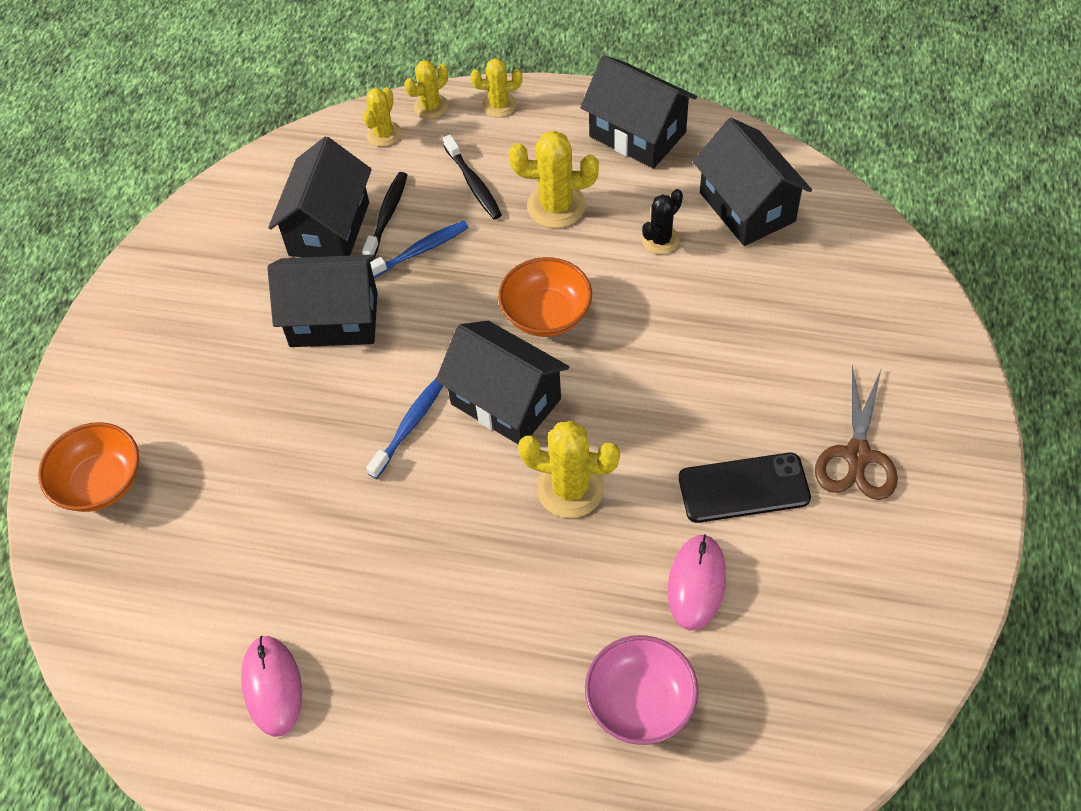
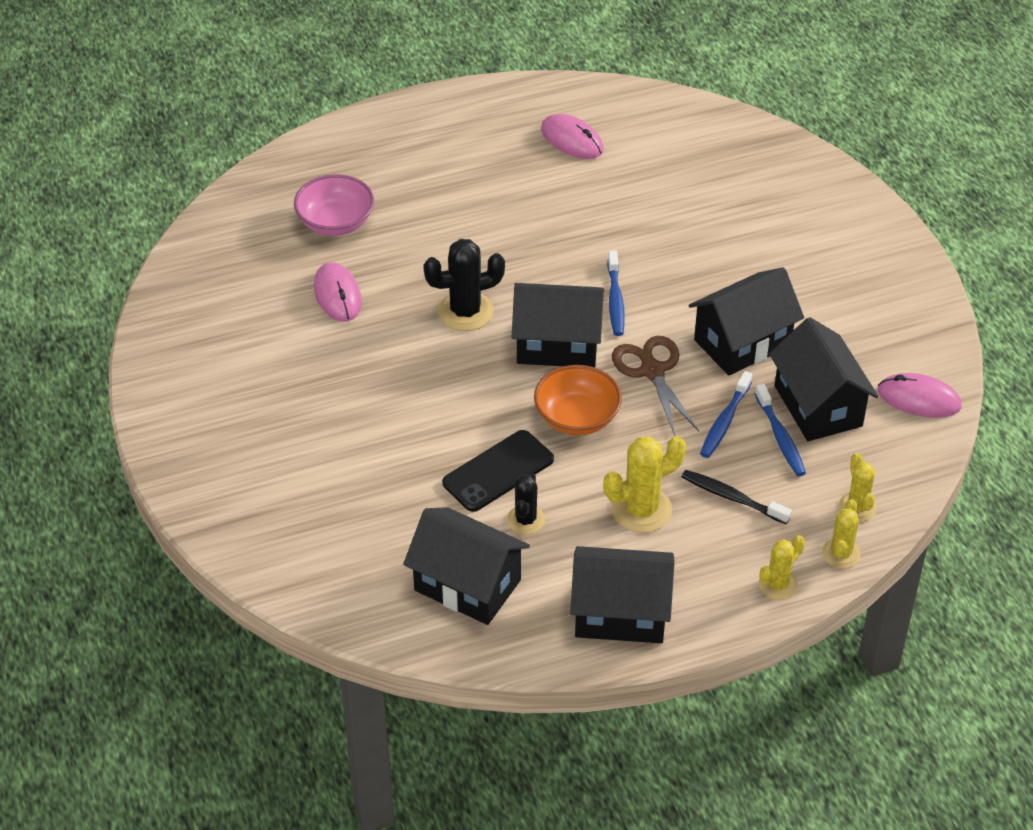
camera: 145 degrees right, 10 degrees down
(100, 482) = (795, 183): orange bowl -> none
(242, 197) = (918, 399): none -> pink mouse
(387, 216) = (780, 437): black toothbrush -> blue toothbrush
(570, 488) = (465, 312): yellow cactus -> black cactus
(743, 488) = (338, 363): black phone -> black phone (498, 471)
(857, 455) = (262, 420): brown scissors -> brown scissors (652, 371)

